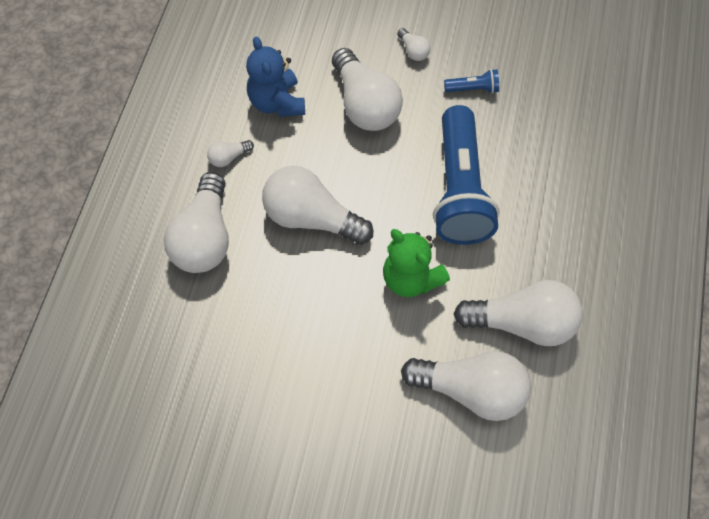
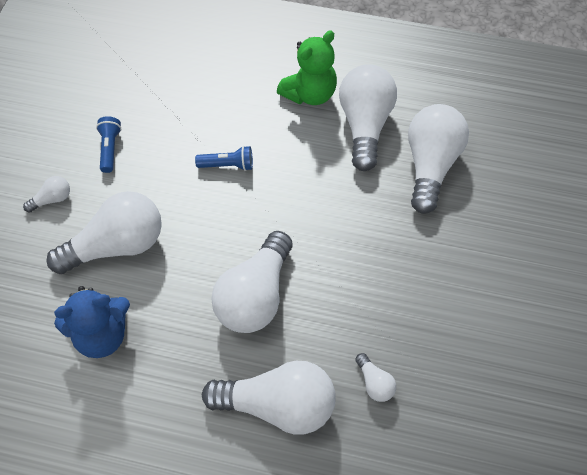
camera: 90 degrees left, 5 degrees down
(229, 157) = (173, 386): white light bulb -> white light bulb (374, 383)
(411, 278) = (324, 208): green teddy bear -> green teddy bear (310, 94)
(459, 189) = (227, 165): blue flashlight -> blue flashlight, size x0.40

